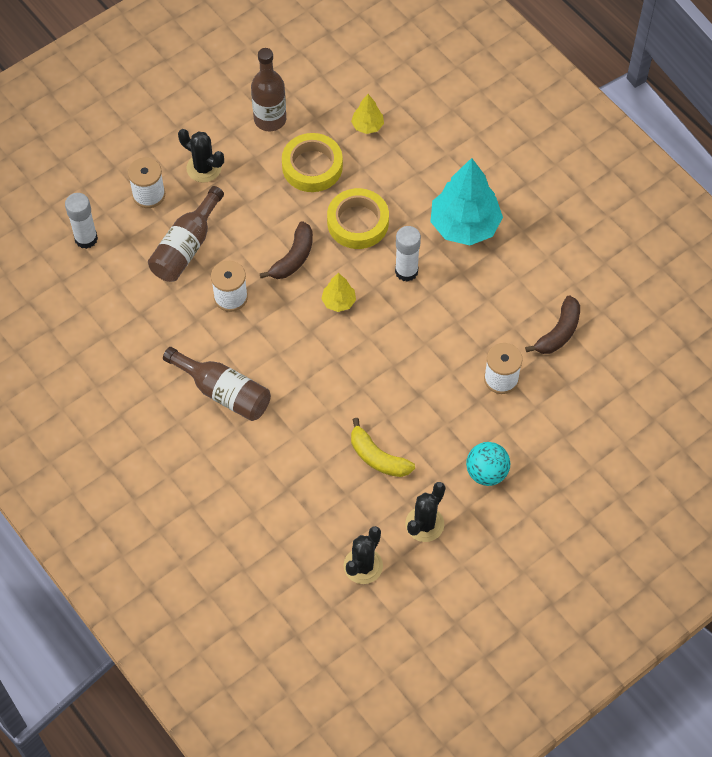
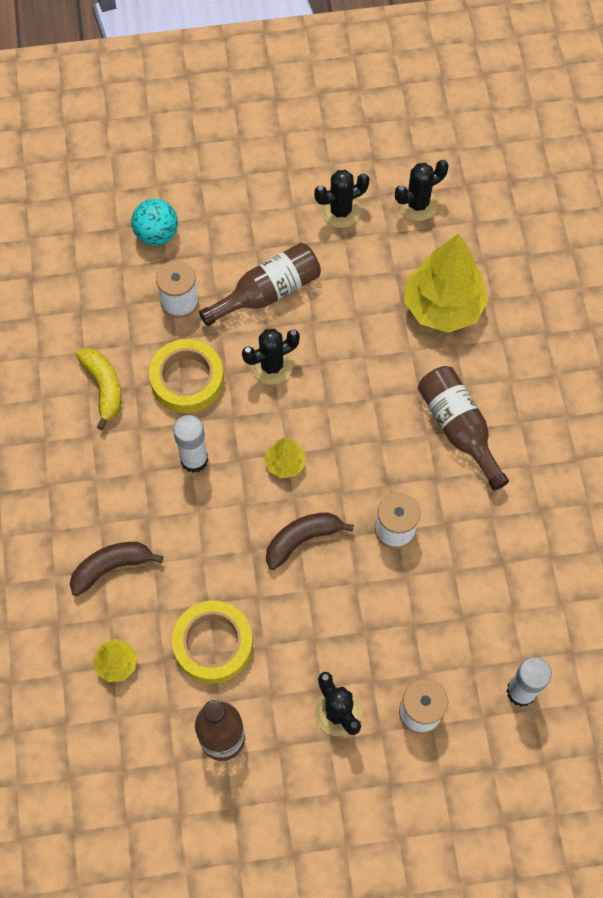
camera: 150 degrees left, 5 degrees up
(186, 247) = (411, 618): brown bottle -> brown bottle (267, 293)
(289, 484) = (443, 306): none -> yellow tree
(358, 222) = (207, 544): yellow tape -> yellow tape (187, 380)
(377, 457) = (345, 289): yellow banana -> yellow banana (104, 387)
(395, 366) = (272, 366): none -> black cactus
(464, 225) = (99, 478): turquoise tree -> none
(486, 472) = (254, 226): turquoise ball -> turquoise ball (157, 234)
(558, 332) = (92, 317): brown banana -> brown banana (111, 567)

